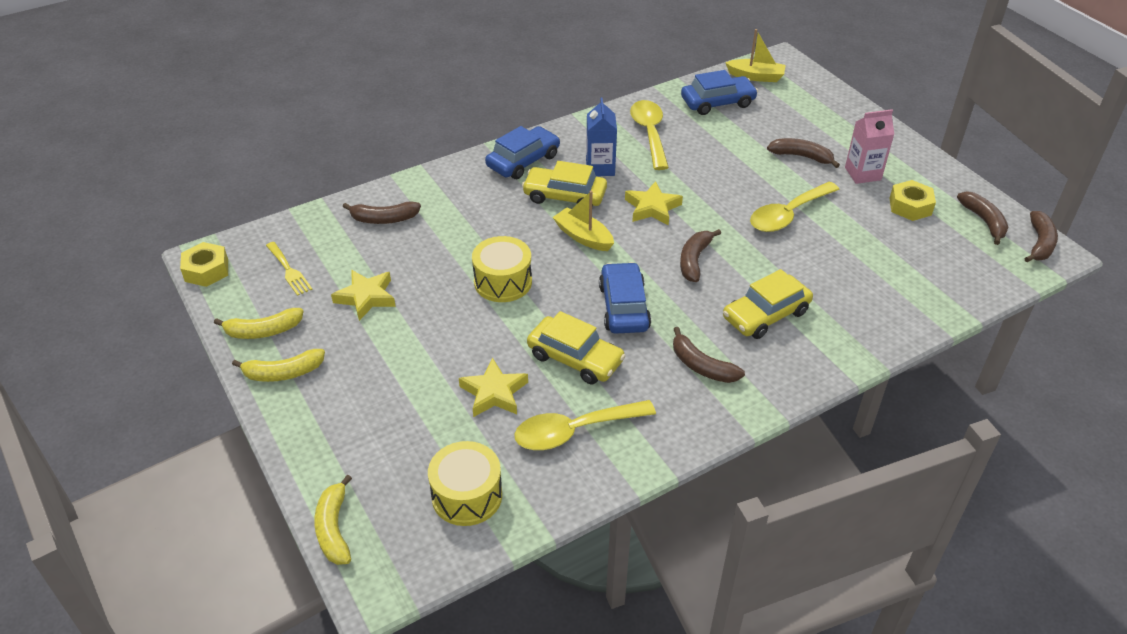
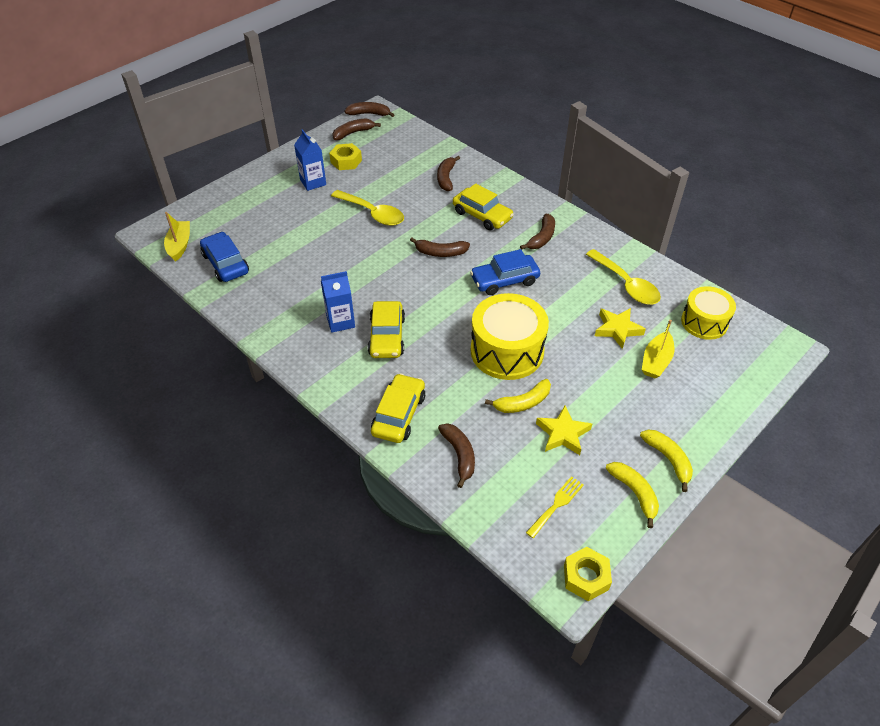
camera: 105 degrees left, 5 degrees up
(334, 528) = (769, 379): yellow banana -> yellow banana (522, 403)
(503, 282) = (507, 351): yellow drum -> yellow drum, size x1.55
(523, 161) = (343, 375): blue car -> none
(575, 358) = (565, 296): yellow car -> yellow car (399, 414)
(583, 237) = (436, 315): yellow boat -> yellow boat (656, 361)
(649, 133) = (282, 299): yellow spoon -> none
(652, 208) = (386, 282): yellow star -> none
(801, 156) = (297, 212): brown banana -> brown banana (446, 178)
(862, 174) = (313, 182): pink carton -> blue carton

